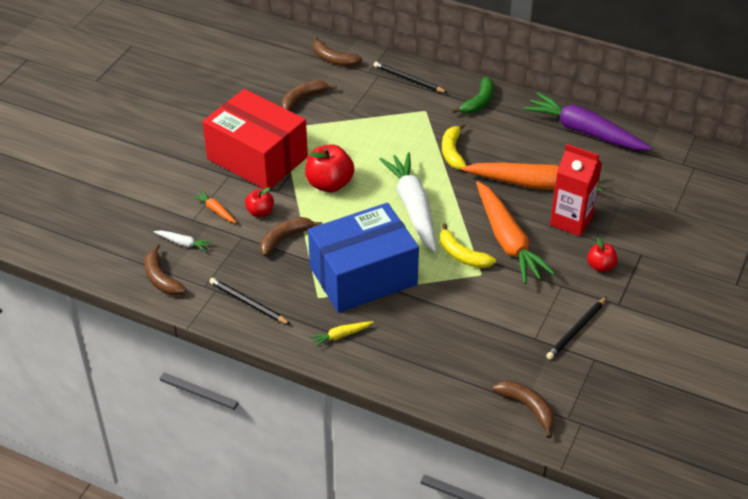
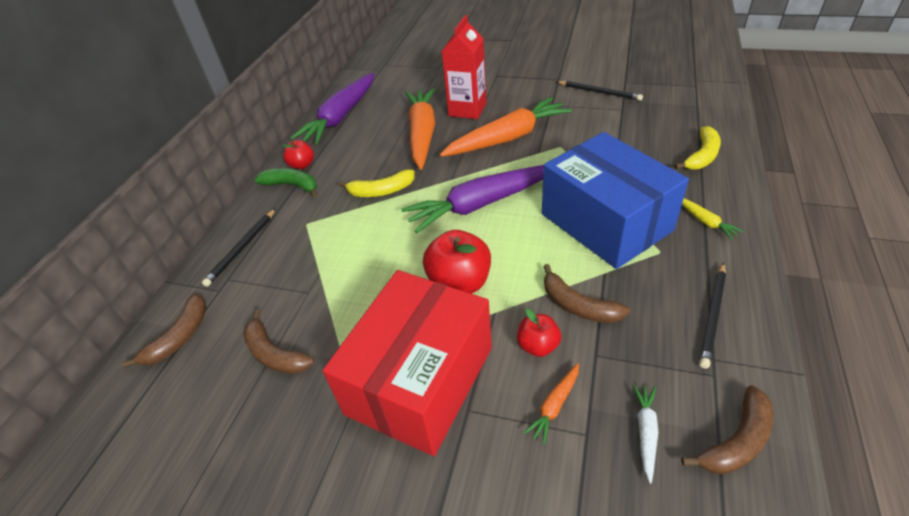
camera: 95 degrees left, 0 degrees up
(413, 207) = (481, 204): white carrot -> purple carrot
(462, 255) = (540, 161): yellow banana -> yellow banana (702, 156)
(527, 408) = (701, 103): brown banana -> none
(600, 266) = (519, 90): red apple -> red apple (302, 165)

